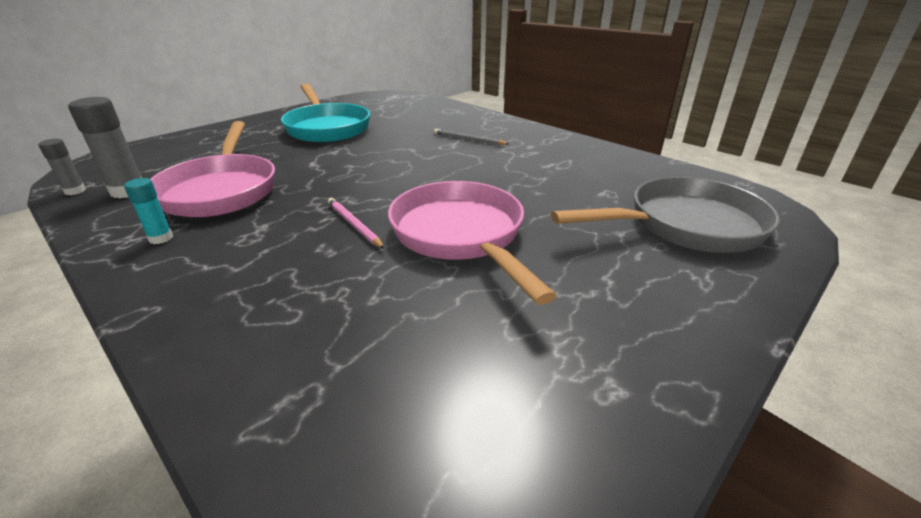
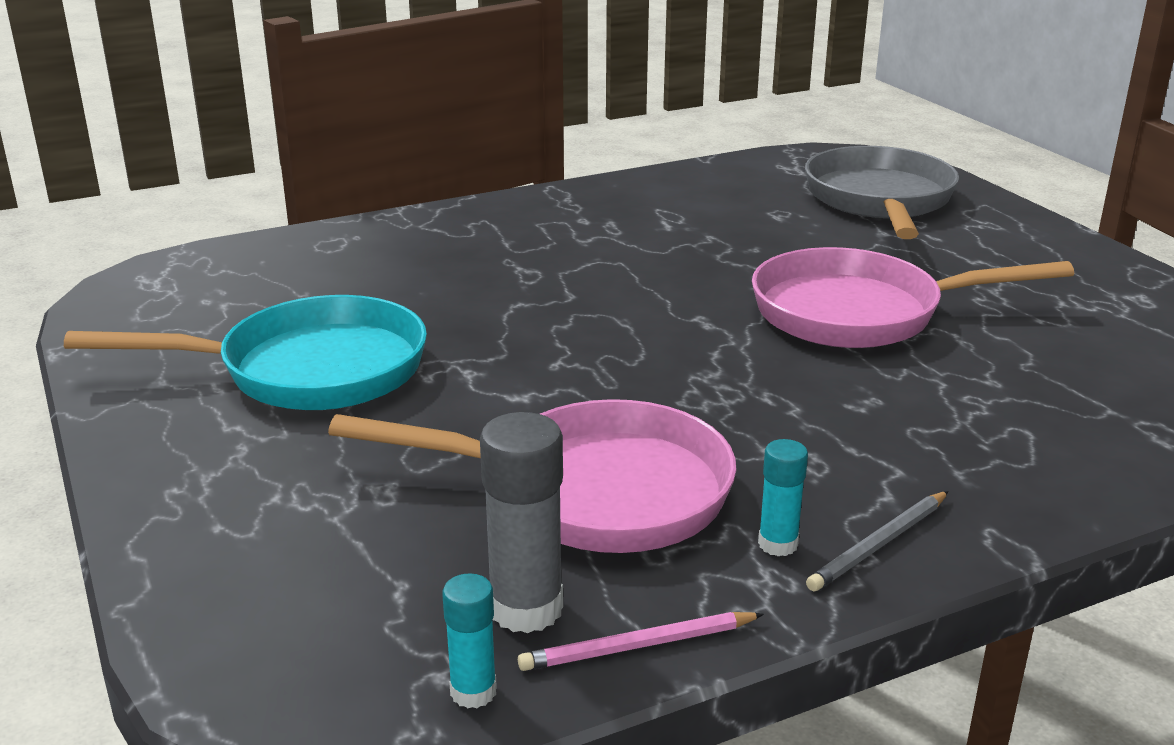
camera: 70 degrees left, 5 degrees down
(75, 191) = (473, 692): grey glue stick -> turquoise glue stick
(354, 225) = (798, 377): pink pencil -> pink pencil (638, 646)
(468, 139) = (515, 255): grey pencil -> grey pencil (879, 544)

